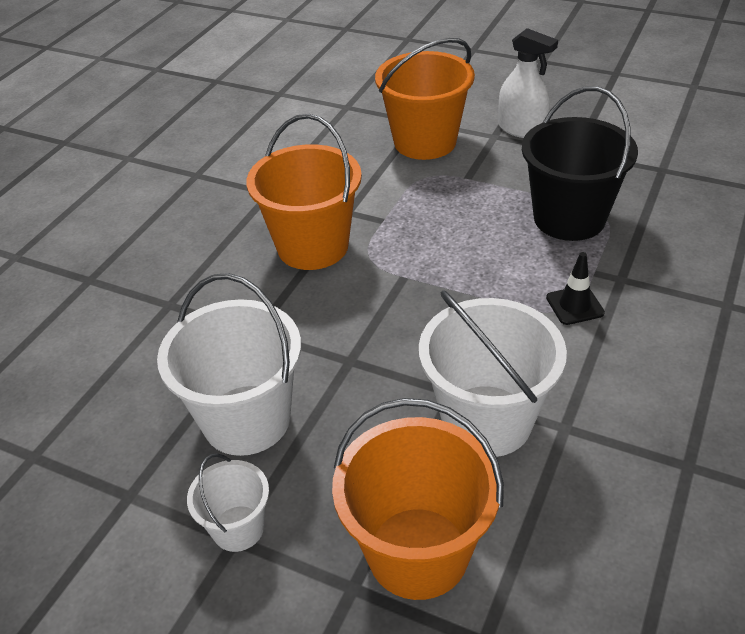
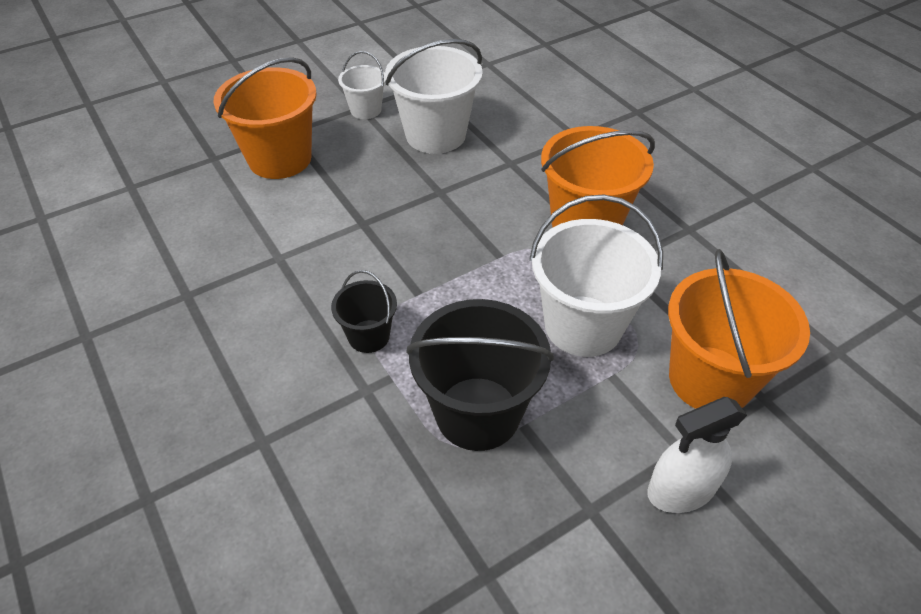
camera: 120 degrees right, 5 degrees up
(486, 421) = (324, 226): white bucket -> white bucket (583, 326)
(574, 305) = (369, 336): black traffic cone -> black bucket

